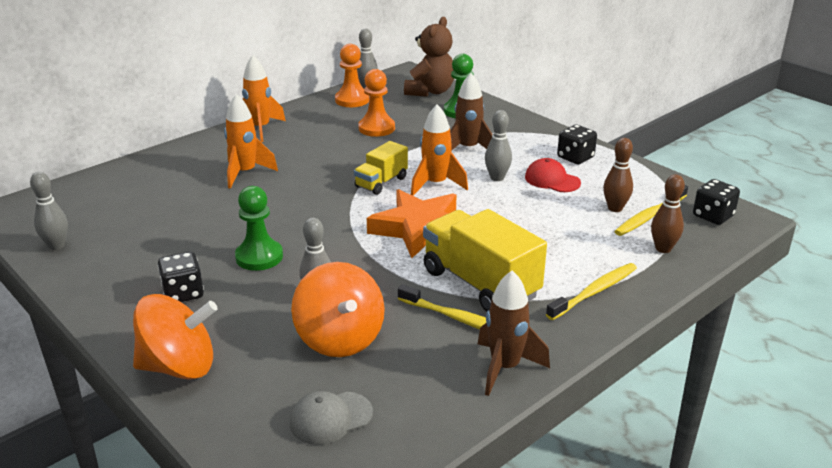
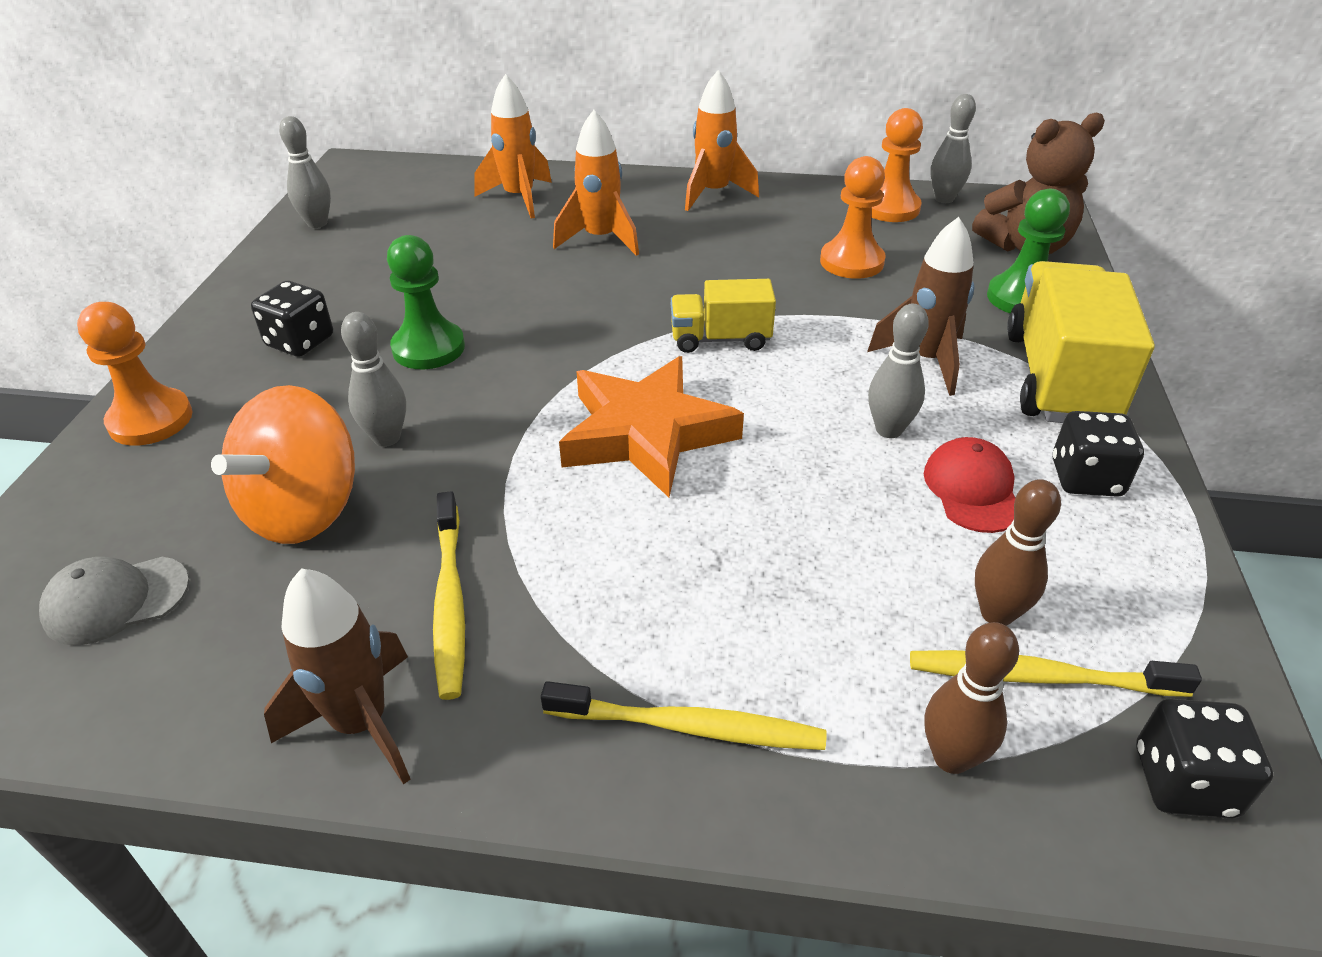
camera: 50 degrees right, 10 degrees up
(179, 366) = (150, 420): orange spinning top -> orange pawn
(330, 418) = (116, 600): grey cap -> grey cap turned 45 degrees counterclockwise
(435, 184) = (782, 385): orange rocket -> orange rocket (519, 198)
(480, 284) = (568, 571): yellow truck -> yellow truck (1058, 378)

